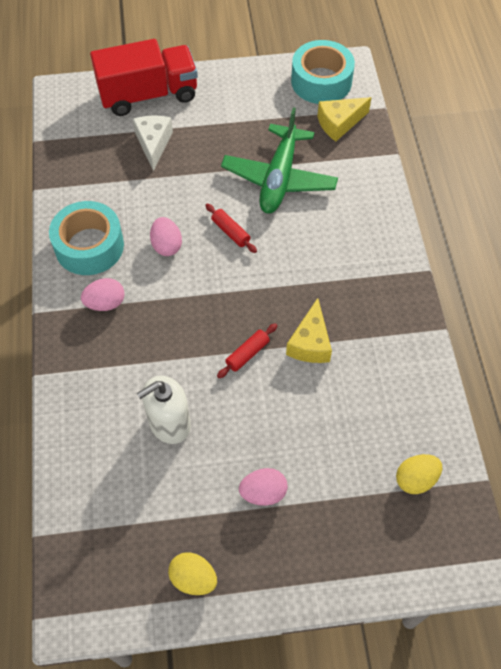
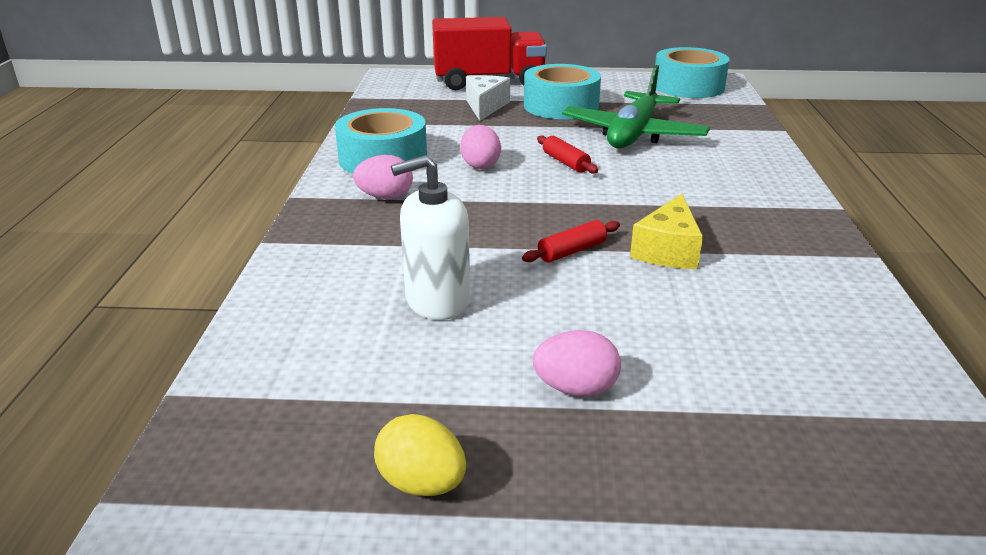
camera: 10 degrees right, 30 degrees down
(216, 134) = (561, 106): none -> turquoise tape
(339, 123) = (710, 109): yellow cheese -> none
(415, 479) = (860, 404): yellow egg -> none

